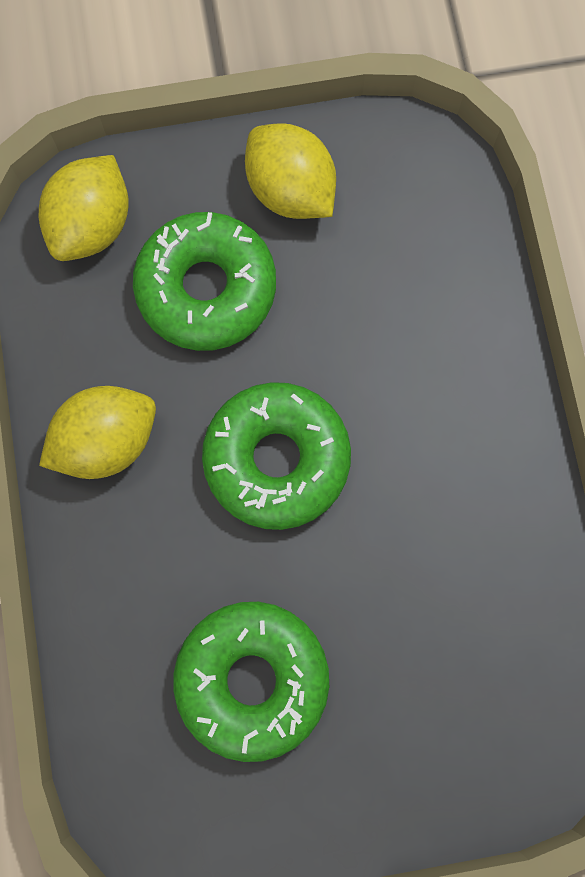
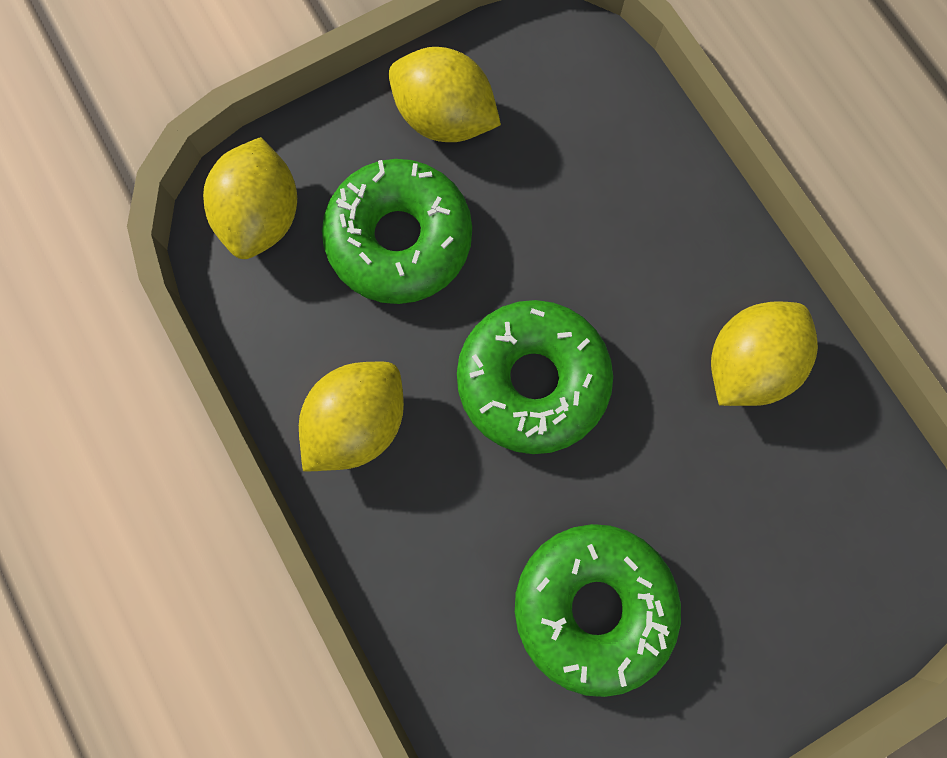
camera: 20 degrees left, 0 degrees up
(479, 514) = (747, 364): none -> yellow lemon

